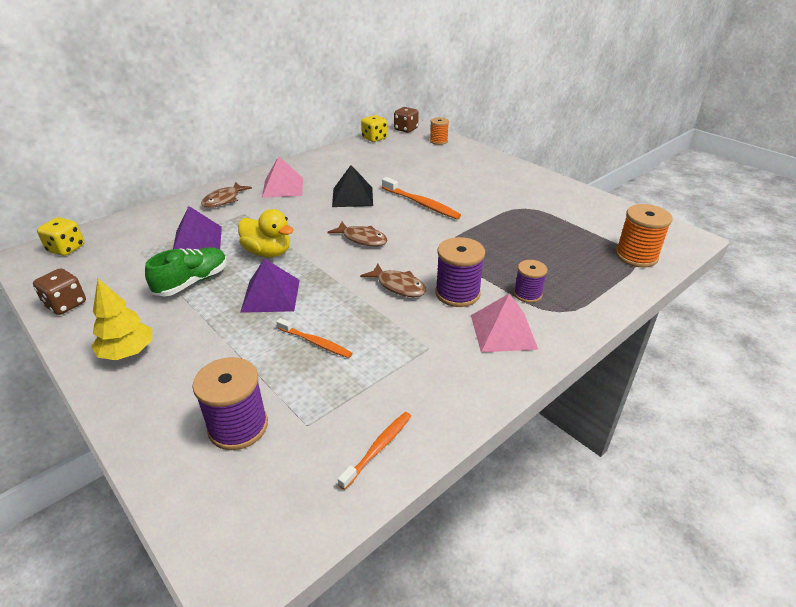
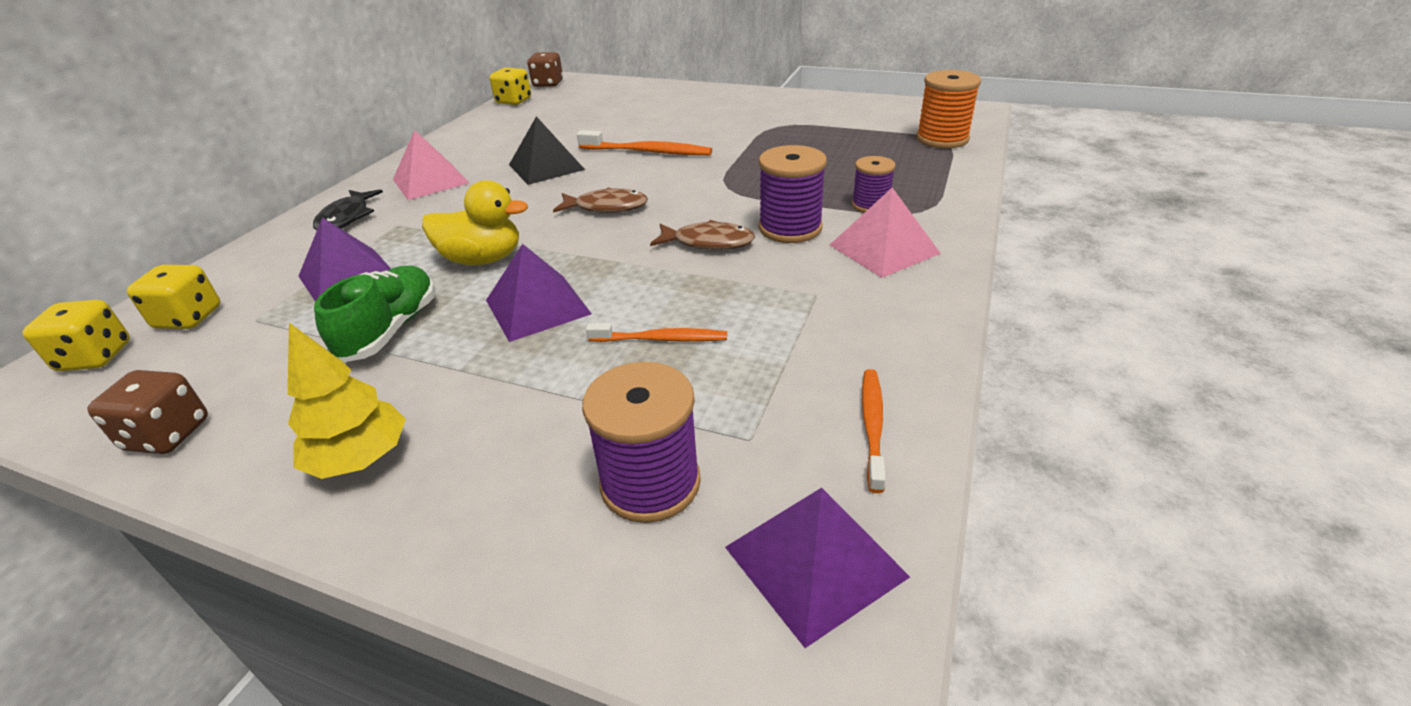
camera: 25 degrees left, 0 degrees up
(115, 240) = (189, 318): none -> yellow dice
(223, 200) = (346, 218): brown fish -> black fish
(276, 509) = (815, 562): none -> purple pyramid
(438, 141) = (604, 87): orange spool -> none

